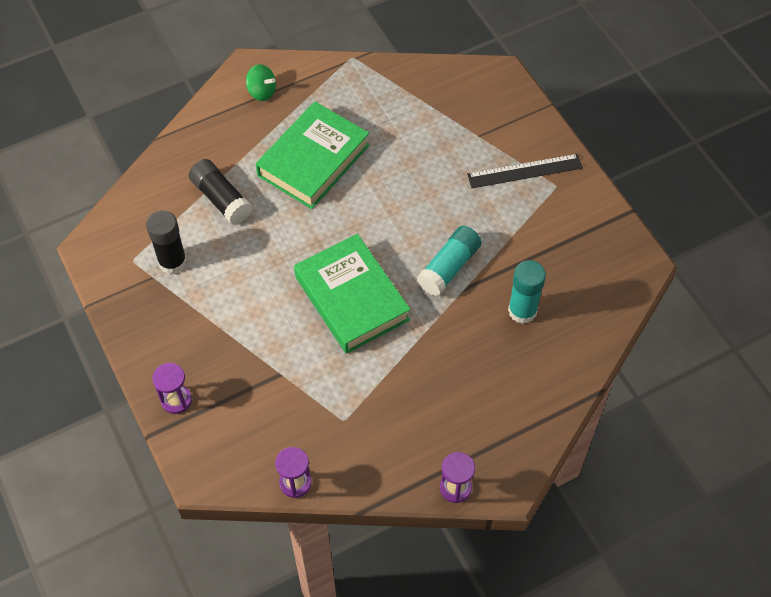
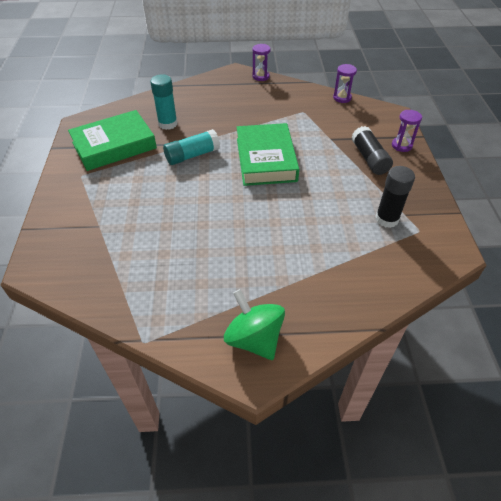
camera: 155 degrees left, 10 degrees down
(221, 199) = (333, 251): black glue stick -> black glue stick (369, 158)
(262, 92) = (254, 339): green spinning top -> green spinning top, size x1.65
(313, 160) = (241, 254): green book -> green book (114, 145)
(525, 171) = (91, 191): black ruler -> none

